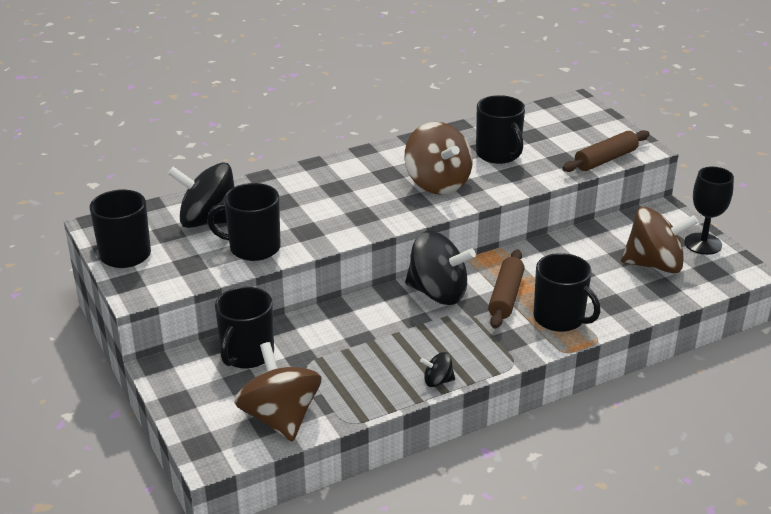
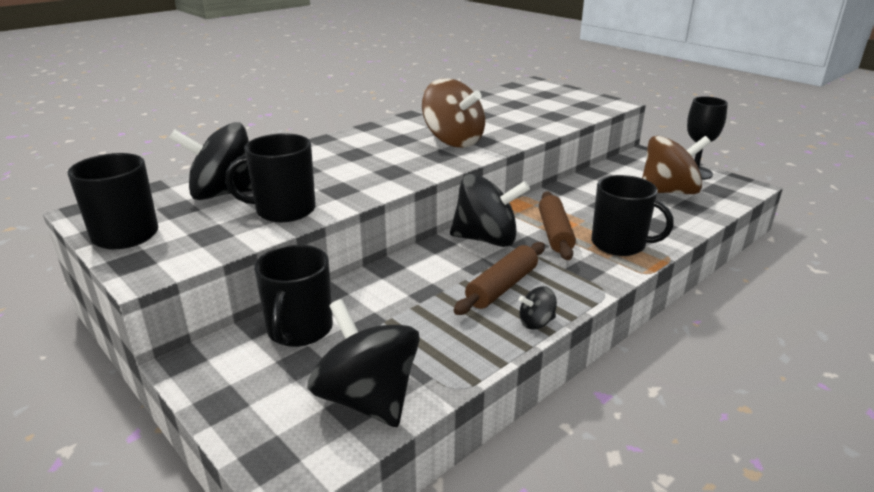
camera: 15 degrees left, 5 degrees down
(280, 418) = (367, 399): brown spinning top -> black spinning top
(498, 154) = (495, 117): black mug -> none
(605, 159) = (590, 112): brown rolling pin -> brown rolling pin (502, 287)

